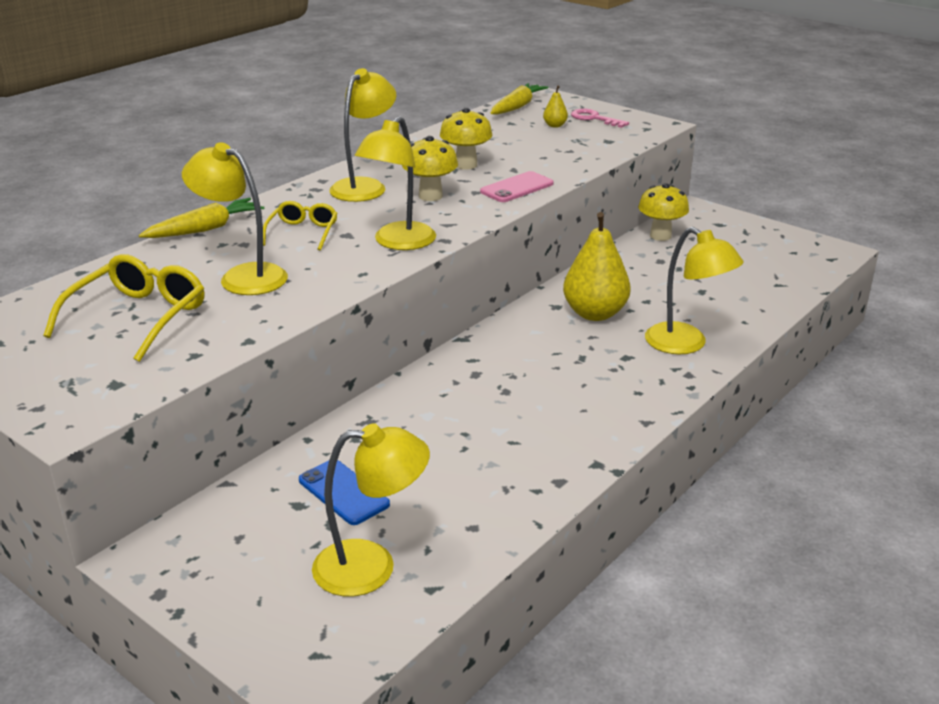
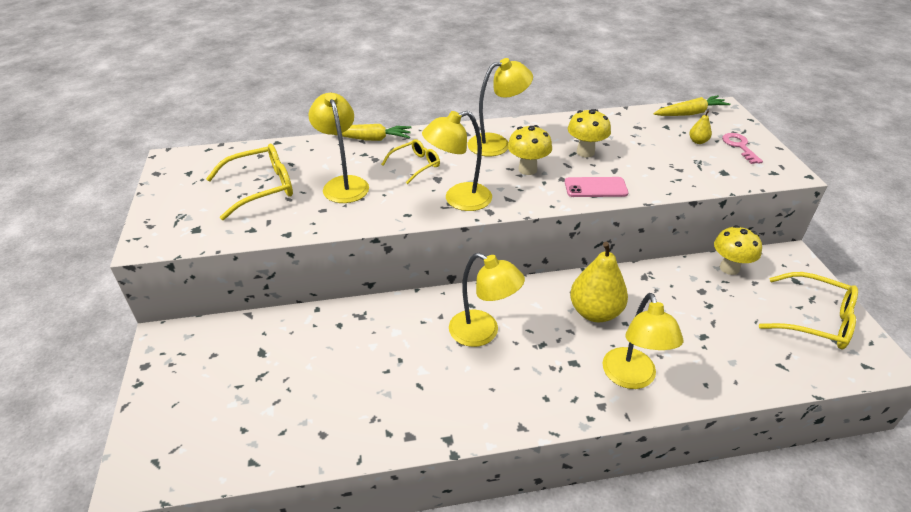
camera: 40 degrees right, 10 degrees up
(343, 492) = (291, 359): blue phone -> none
(372, 567) = (244, 422): yellow lamp -> yellow lamp (483, 333)
(764, 244) = (815, 320): none -> yellow glasses

